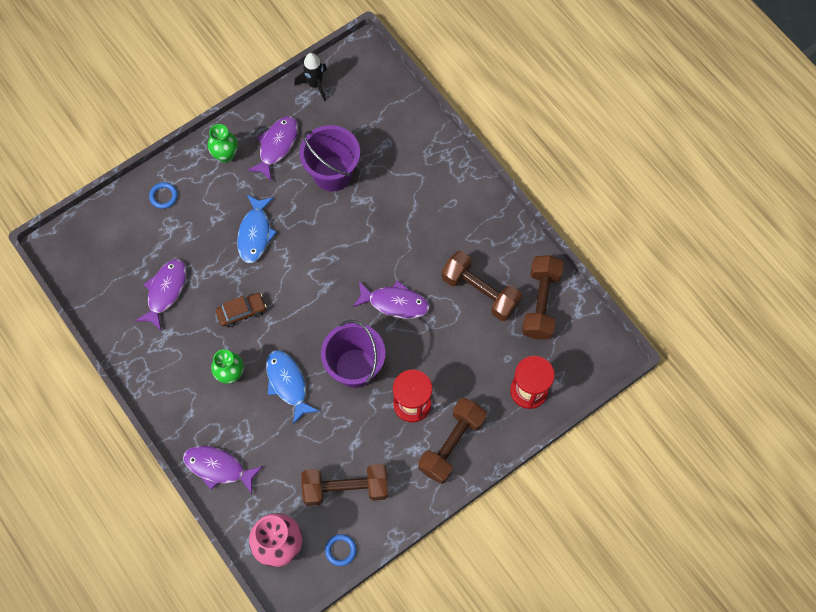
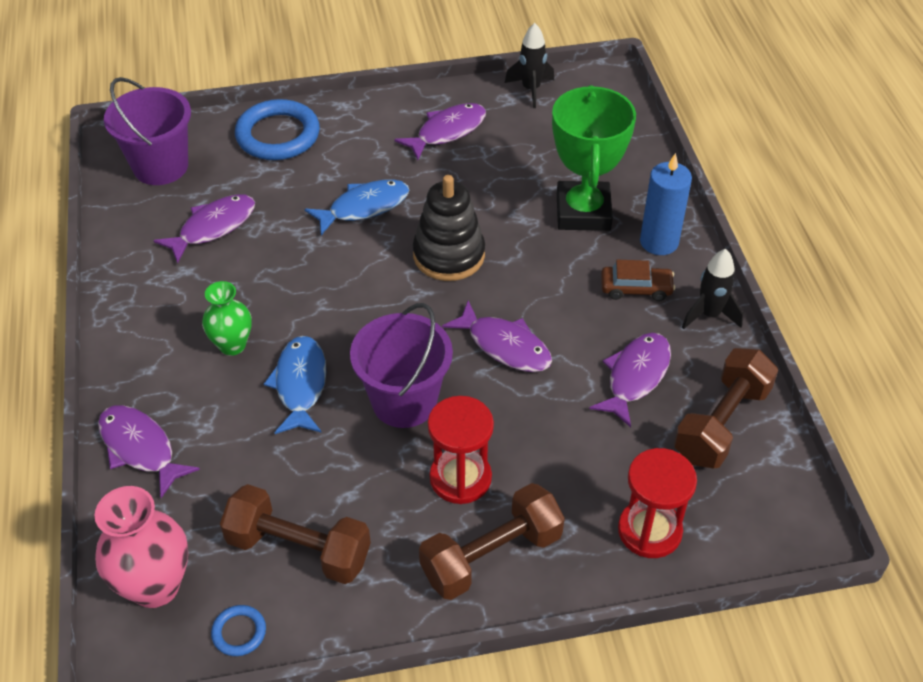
camera: 25 degrees right, 20 degrees down
(163, 196) = (278, 135): blue ring -> blue ring, size x2.17
(226, 155) = (379, 121): green vase -> none
(242, 312) = (293, 282): brown car -> brown car (636, 288)
(255, 233) = (364, 207): blue fish -> blue fish turned 150 degrees counterclockwise
(328, 249) = (449, 255): none -> black stacking toy
(332, 174) = (501, 180): purple bucket -> purple bucket (160, 166)
(396, 179) = (583, 212): none -> green trophy
(453, 183) = (659, 242): none -> blue candle
(480, 292) = (635, 376): brown dumbbell -> purple fish
(505, 227) = (709, 314): none -> black rocket

